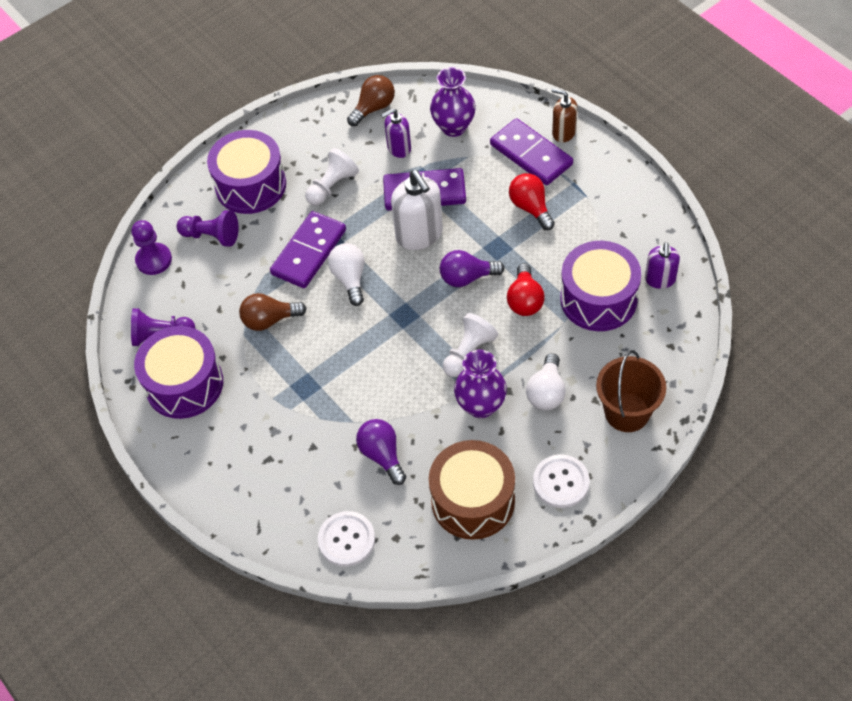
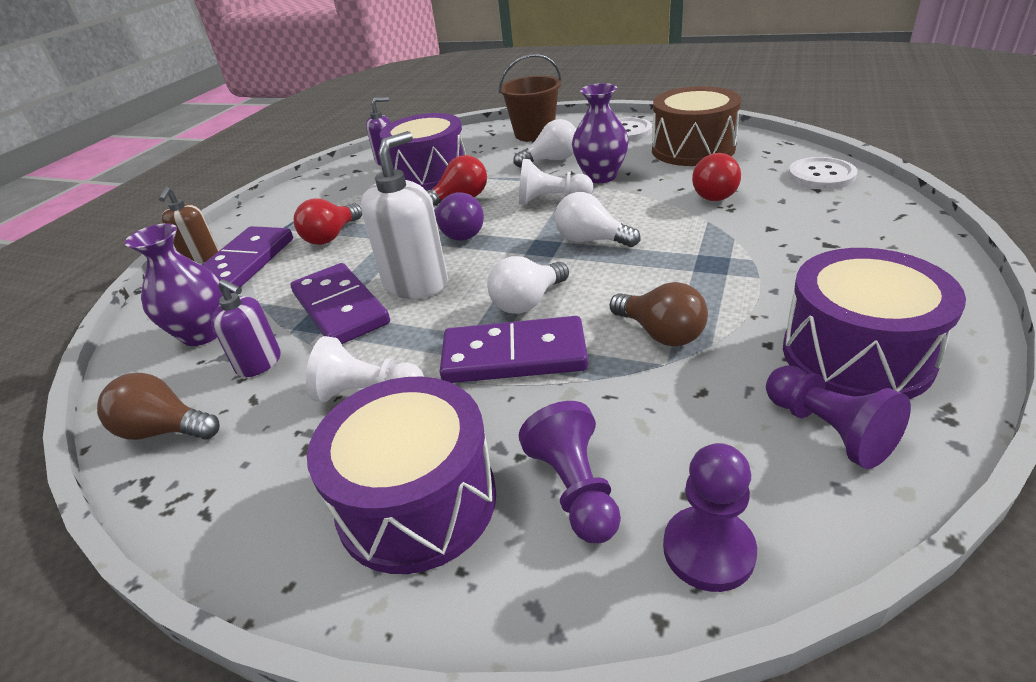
camera: 120 degrees left, 20 degrees down
(382, 455) = (717, 194): purple light bulb -> red light bulb
(389, 344) = (591, 240): none -> white light bulb

